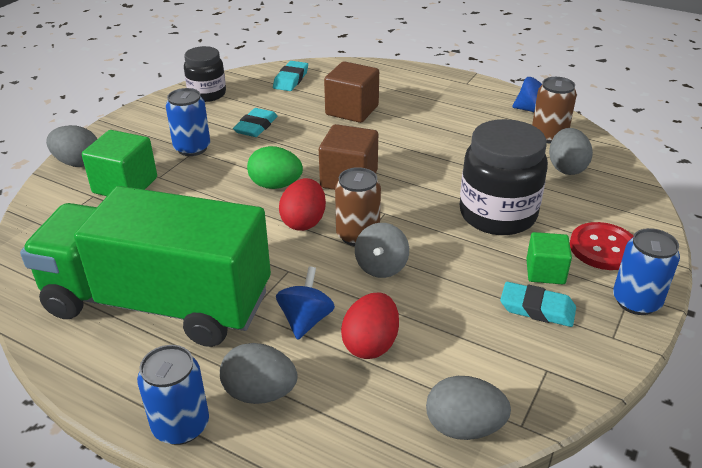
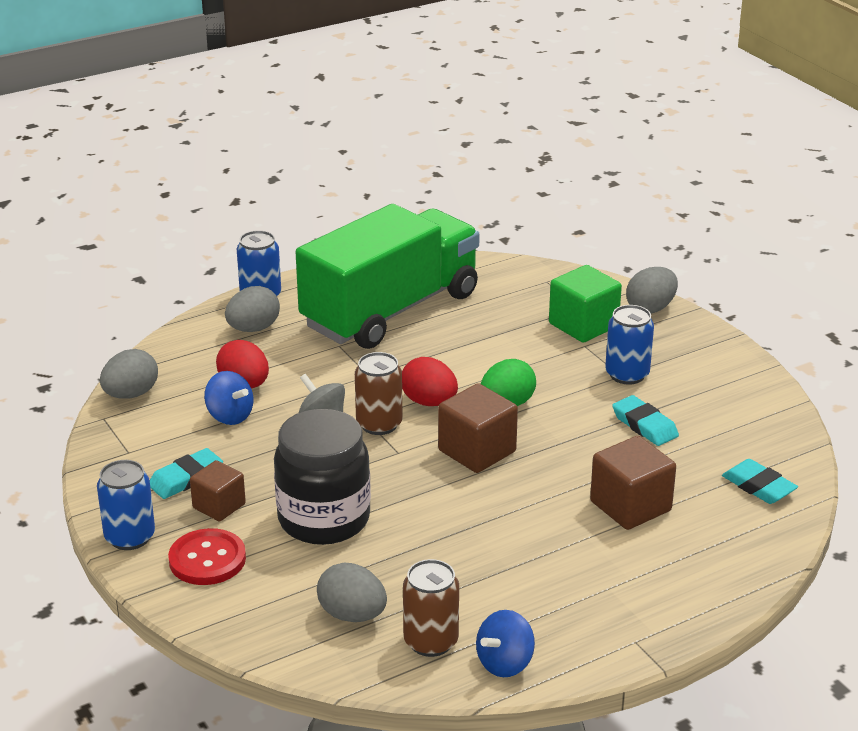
camera: 120 degrees right, 5 degrees down
(207, 94) = (758, 413): black jar -> none
(306, 320) = (301, 365): blue spinning top -> blue spinning top (230, 416)
(545, 272) = (219, 506): green cube -> brown cube

